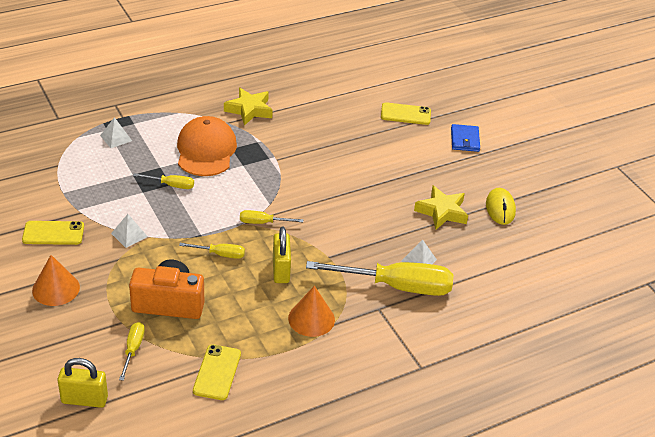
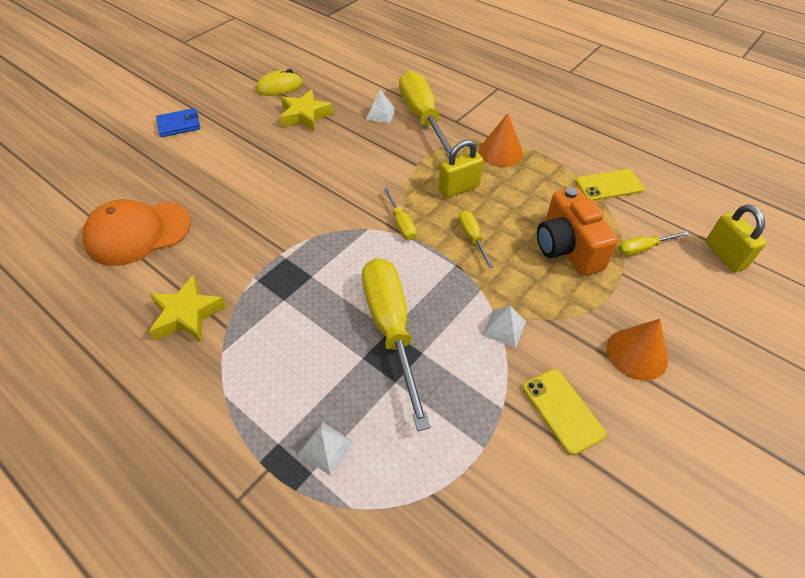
camera: 110 degrees left, 10 degrees up
(171, 185) = (391, 329): yellow screwdriver -> yellow screwdriver, size x2.18
(206, 150) = (301, 324): orange cap -> orange cap (138, 233)
(405, 114) = (145, 174): yellow phone -> none

